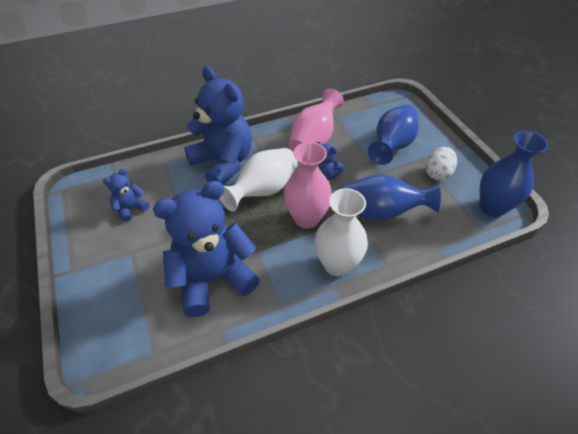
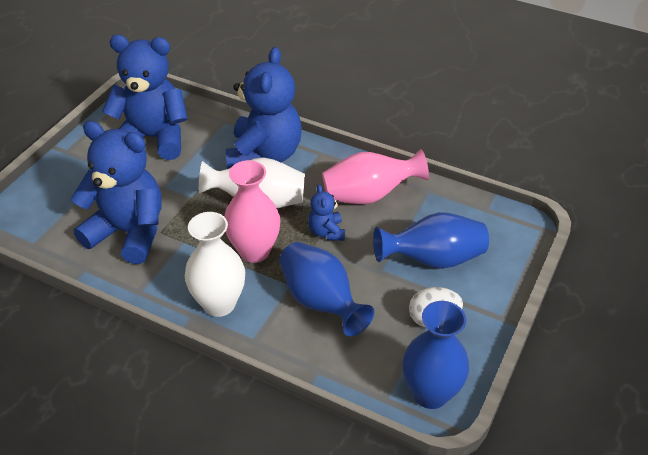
camera: 50 degrees right, 5 degrees down
(131, 208) = (153, 138): blue teddy bear -> blue teddy bear, size x2.23

